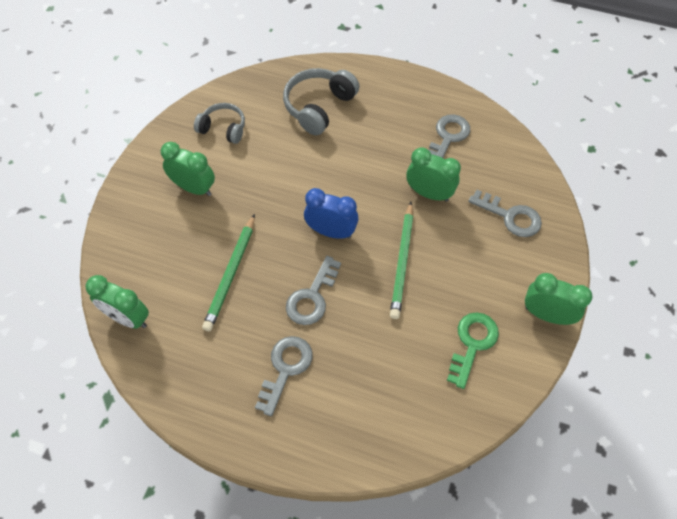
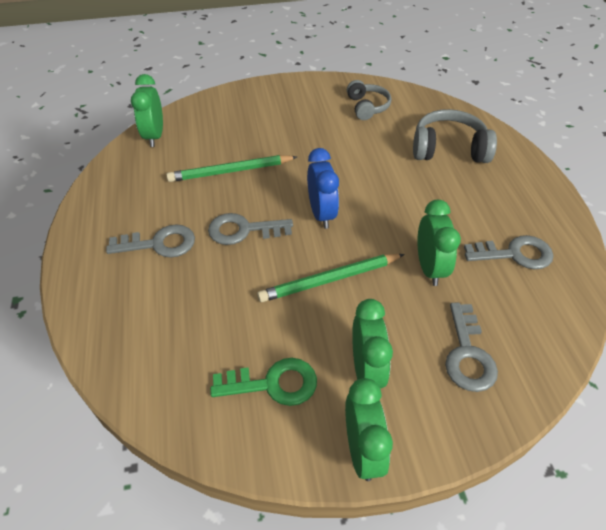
camera: 60 degrees right, 10 degrees down
(194, 188) = (296, 117): green clock -> green clock (366, 370)

